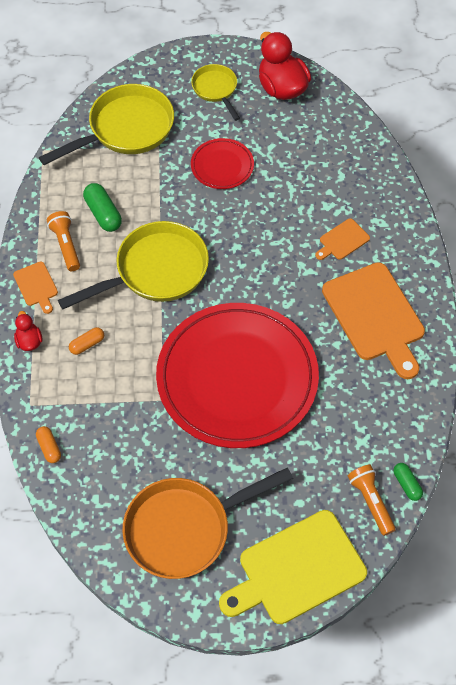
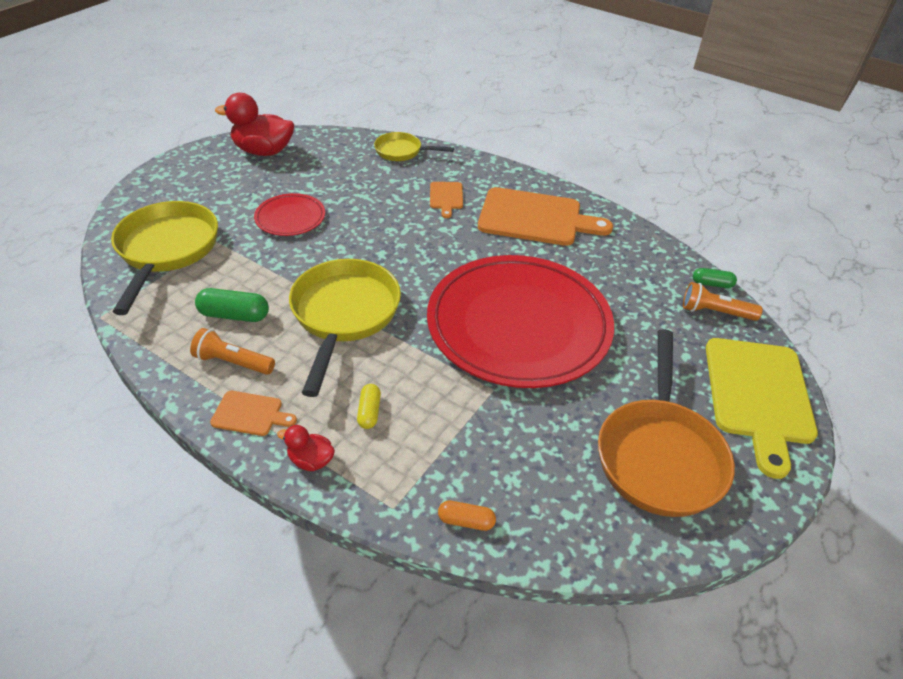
camera: 55 degrees left, 15 degrees down
(87, 344) = (369, 412): orange capsule -> yellow capsule
(216, 90) = (211, 181): yellow pan -> yellow pan (402, 151)

